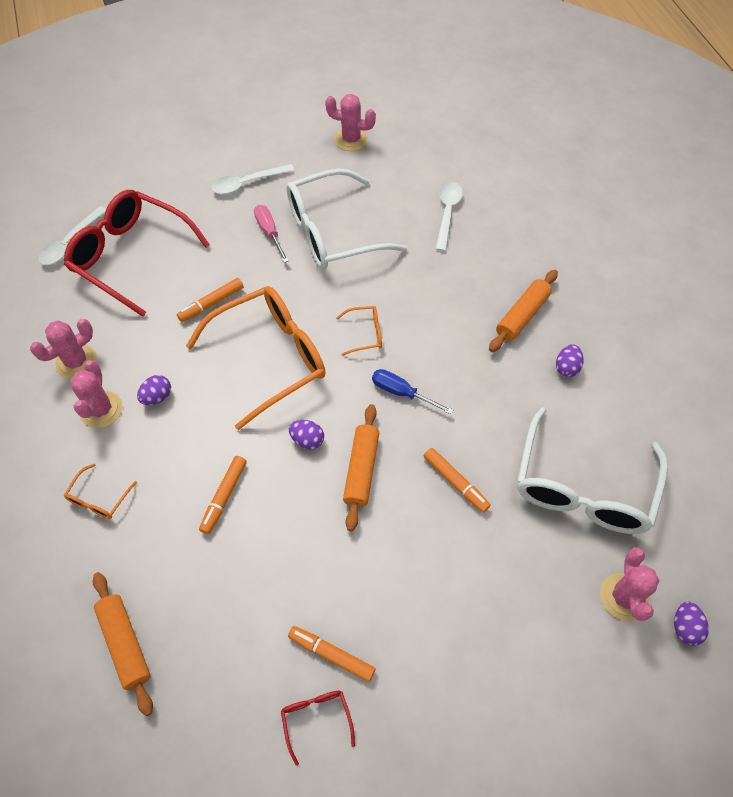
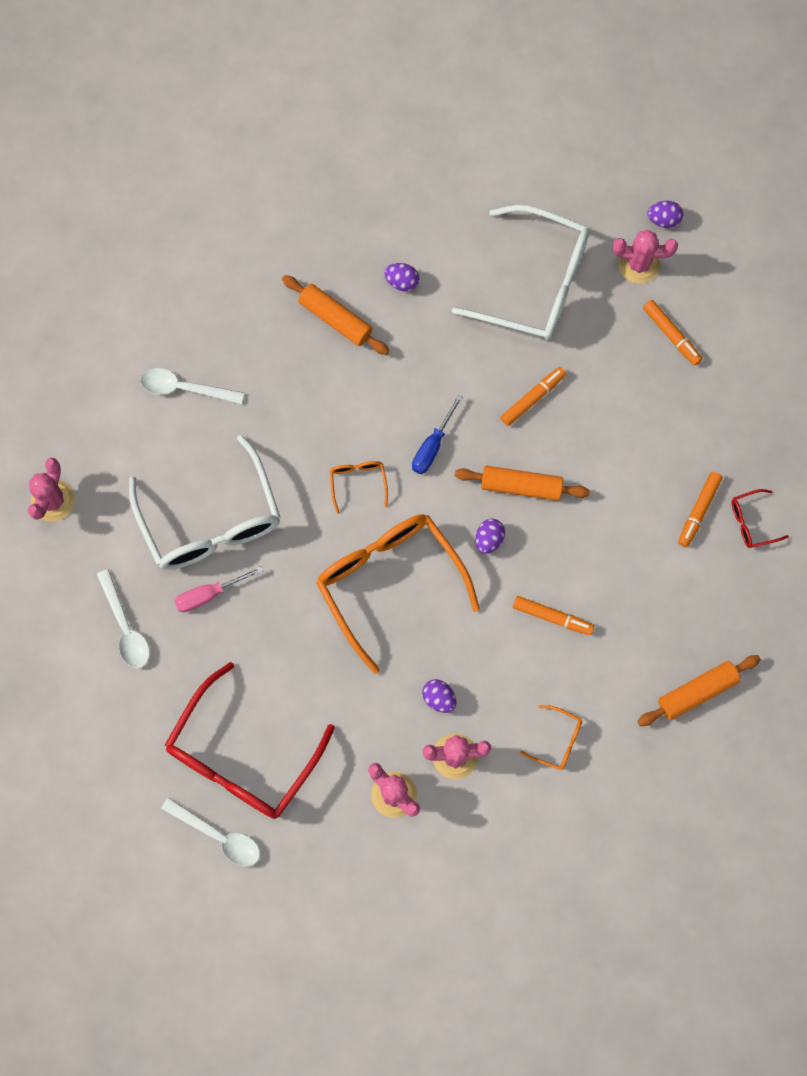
camera: 90 degrees left, 15 degrees up
(211, 303) = (315, 653): orange marker -> orange marker (671, 335)

